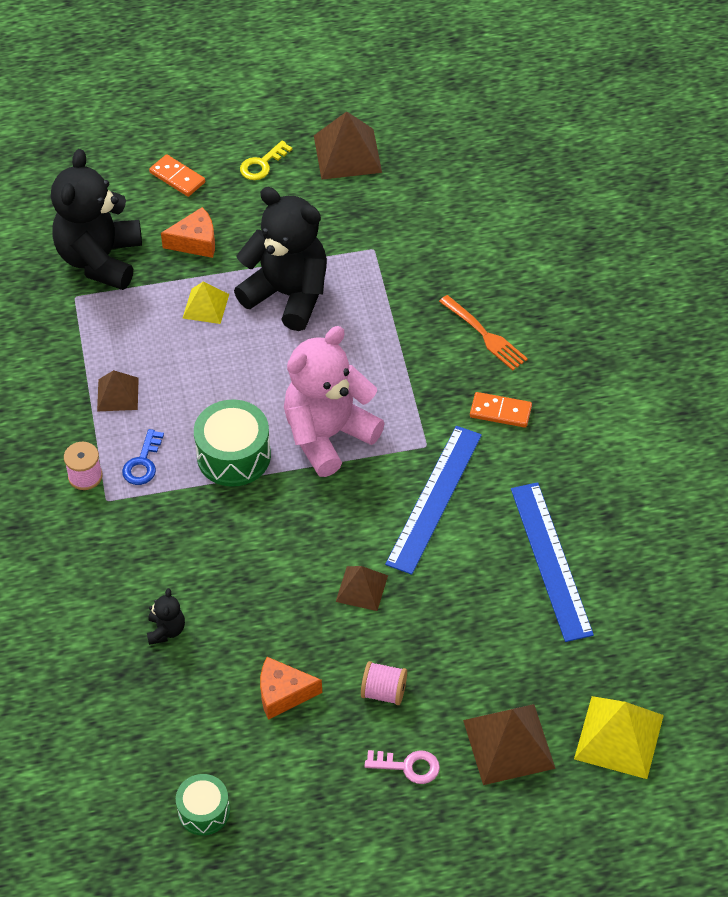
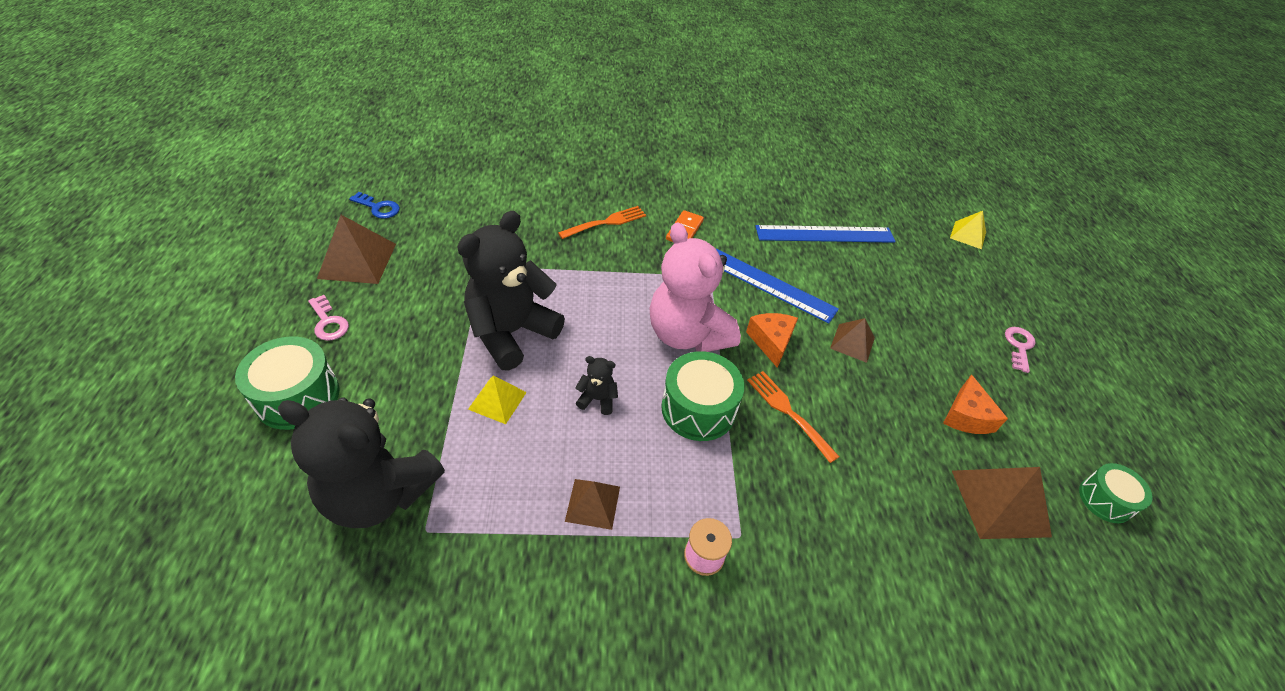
camera: 85 degrees left, 5 degrees down
(143, 463) = (694, 492): blue key -> blue key (378, 208)
(166, 630) = (908, 501): black teddy bear -> black teddy bear (597, 399)
(177, 177) = (297, 396): orange domino -> green drum
(195, 242) = (403, 395): orange cheese -> orange cheese (771, 342)
(247, 531) = (789, 413): none -> orange fork
(262, 164) = (328, 322): yellow key -> pink key
(384, 692) = (953, 348): pink spool -> none
(509, 744) = (985, 287): brown pyramid -> brown pyramid (1000, 502)
(618, 737) = (968, 235): yellow pyramid -> yellow pyramid, size x0.61

